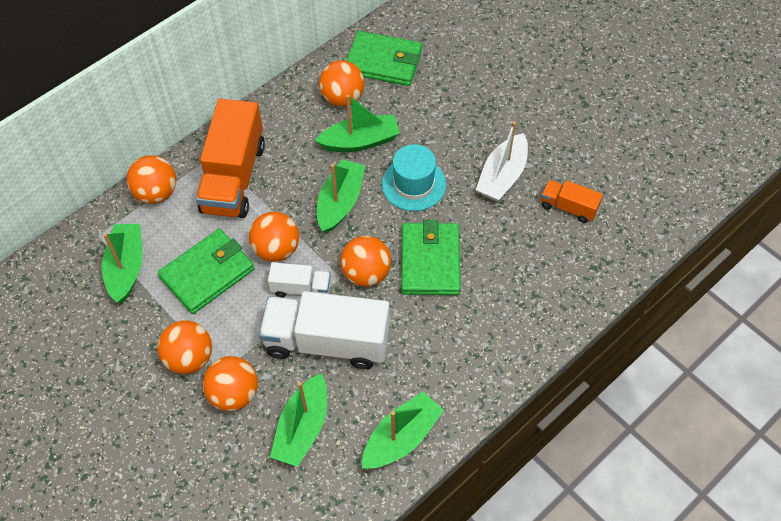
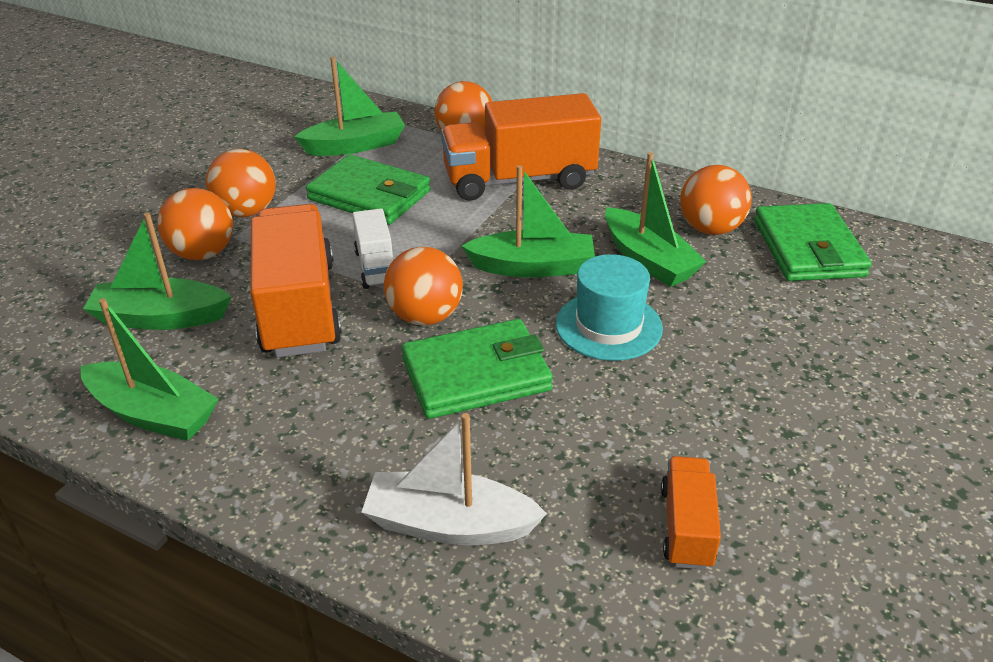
camera: 70 degrees right, 20 degrees down
(276, 249) = (428, 234): orange ball -> none
(327, 342) = (299, 308): white truck -> orange truck
(502, 176) = (693, 420): white boat -> white boat (449, 524)

